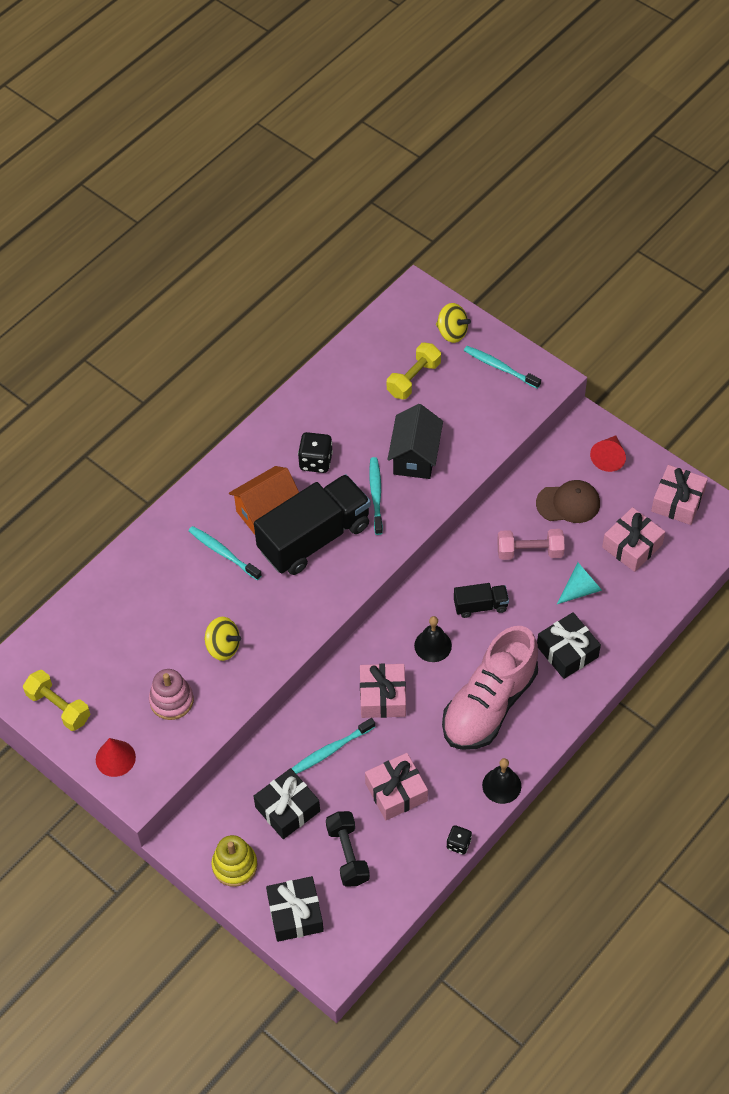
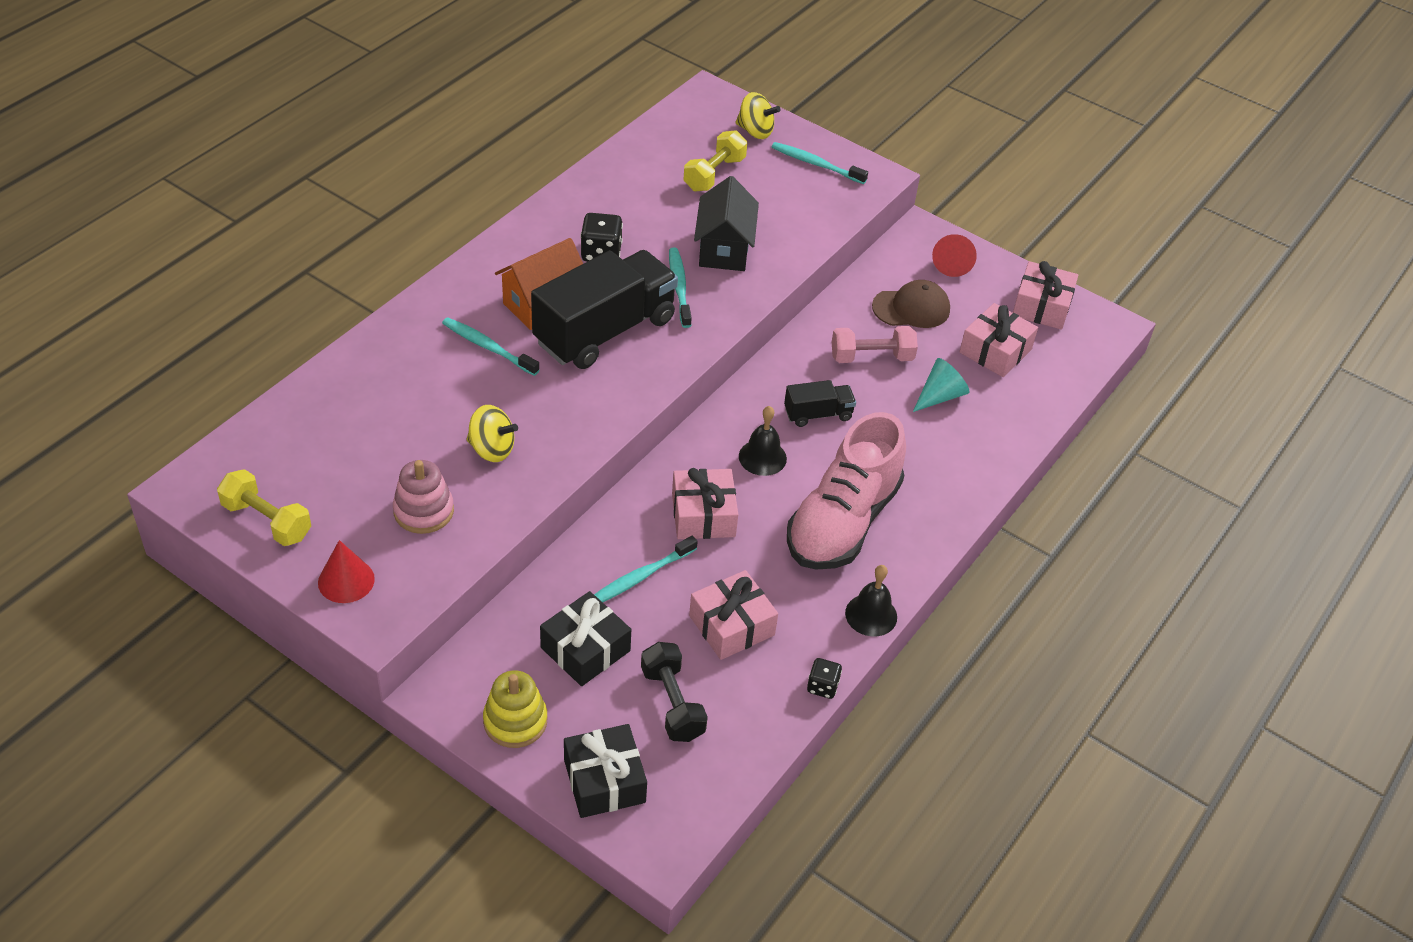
camera: 10 degrees left, 10 degrees down
(567, 651) = (934, 462): black gift -> none

